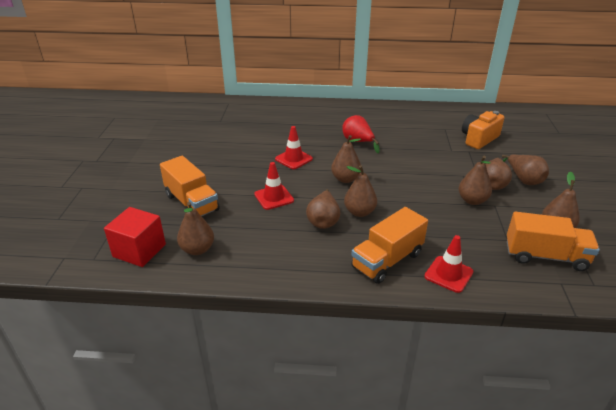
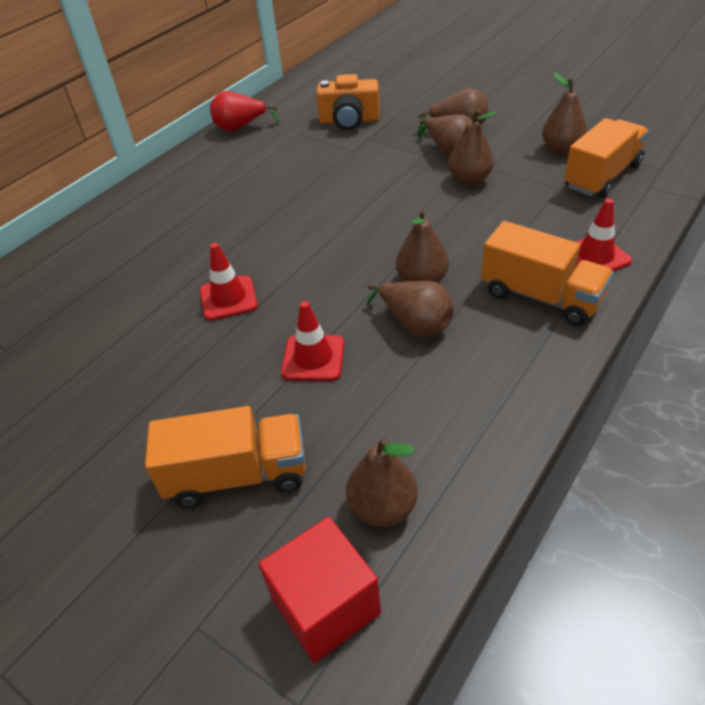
camera: 55 degrees left, 10 degrees up
(345, 179) = (333, 264): brown pear -> none
(358, 142) = (252, 217): red pear -> red pear (240, 128)
(387, 260) = (540, 296): orange truck -> orange truck turned 45 degrees counterclockwise
(479, 139) = (349, 120): orange camera -> orange camera turned 75 degrees counterclockwise

